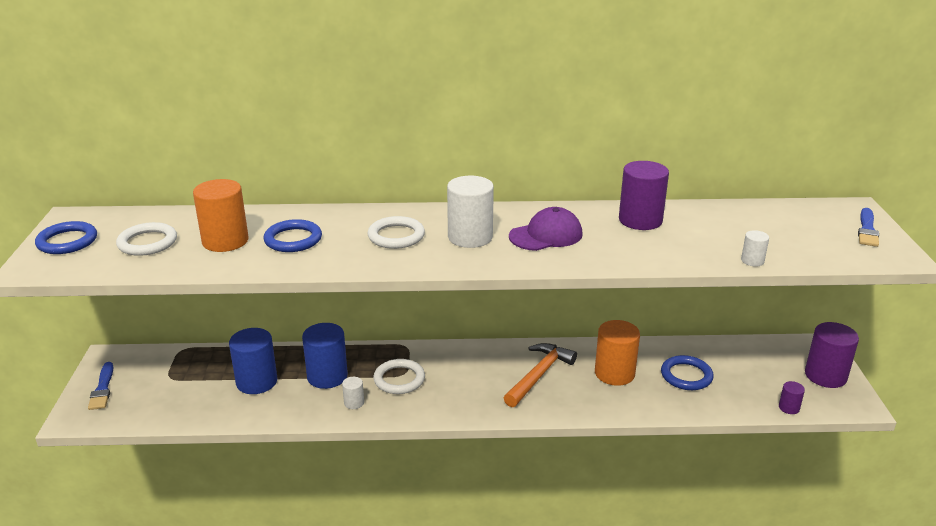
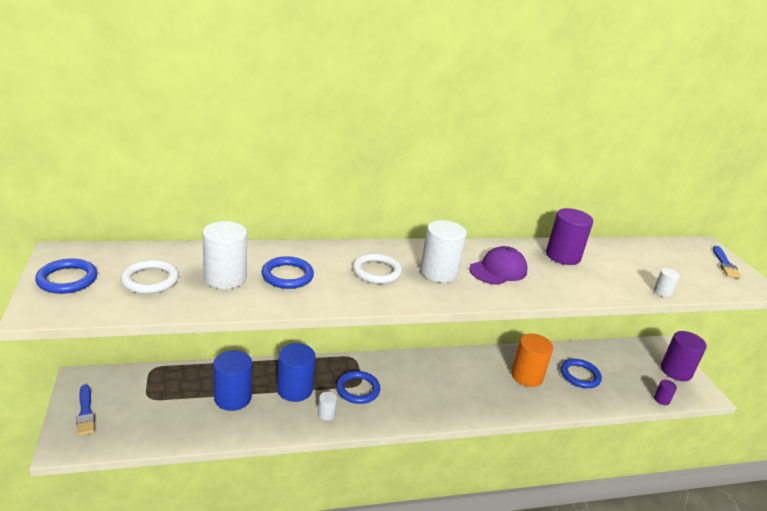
camera: 15 degrees left, 0 degrees up
(225, 241) = (225, 278): orange cylinder -> white cylinder
(399, 379) = (358, 389): white ring -> blue ring
(539, 375) = (469, 380): orange hammer -> none

